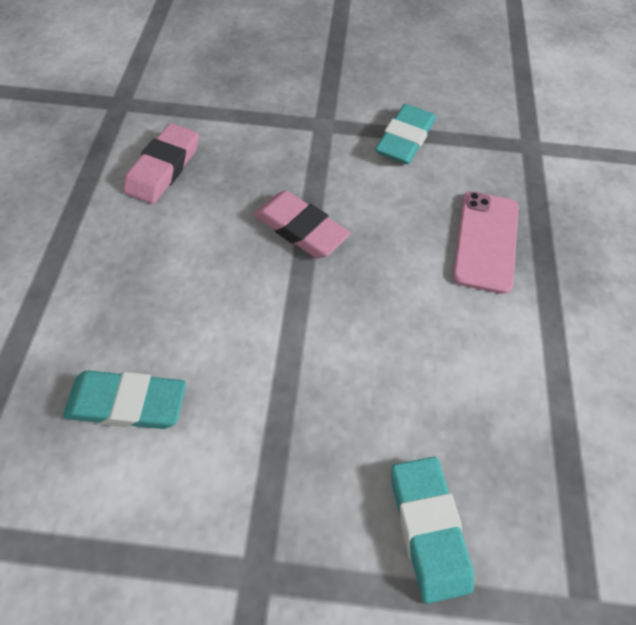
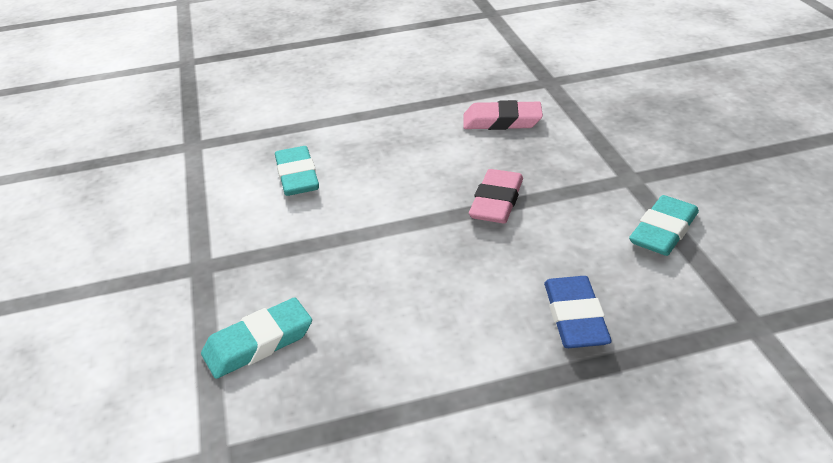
camera: 75 degrees right, 20 degrees down
(405, 139) = (663, 231): turquoise eraser -> turquoise eraser turned 60 degrees counterclockwise
(486, 241) = (575, 317): pink phone -> blue eraser

